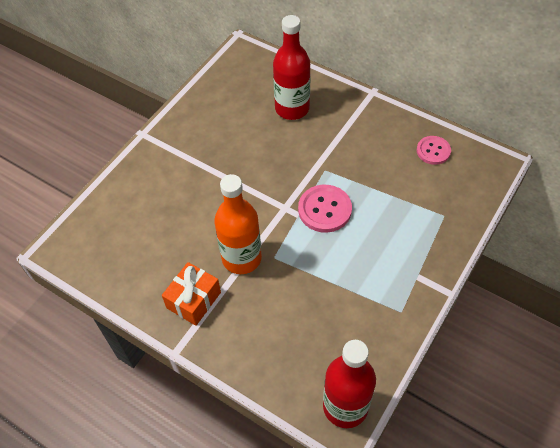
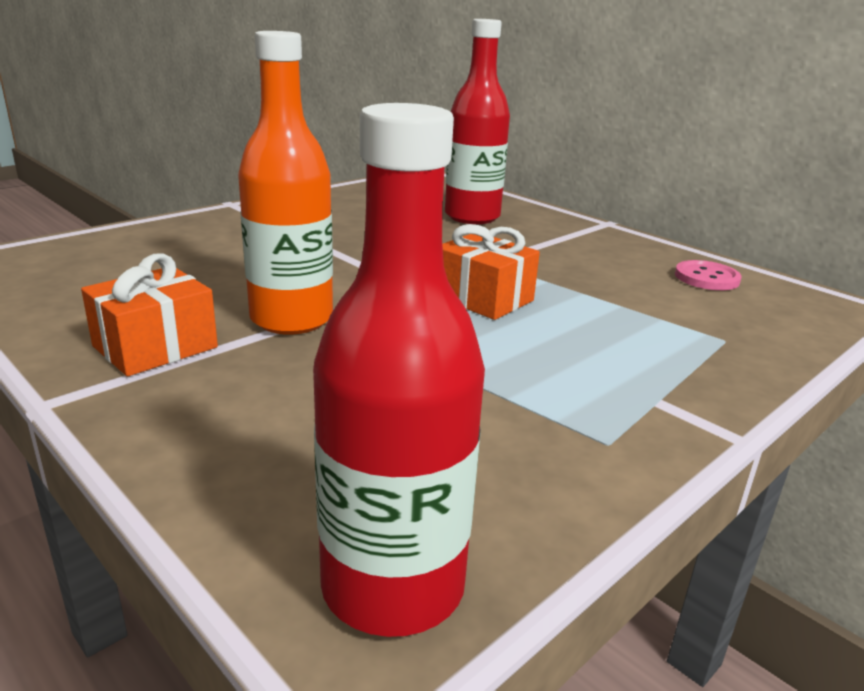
camera: 10 degrees right, 30 degrees down
(324, 209) = (483, 298): pink button -> orange gift

